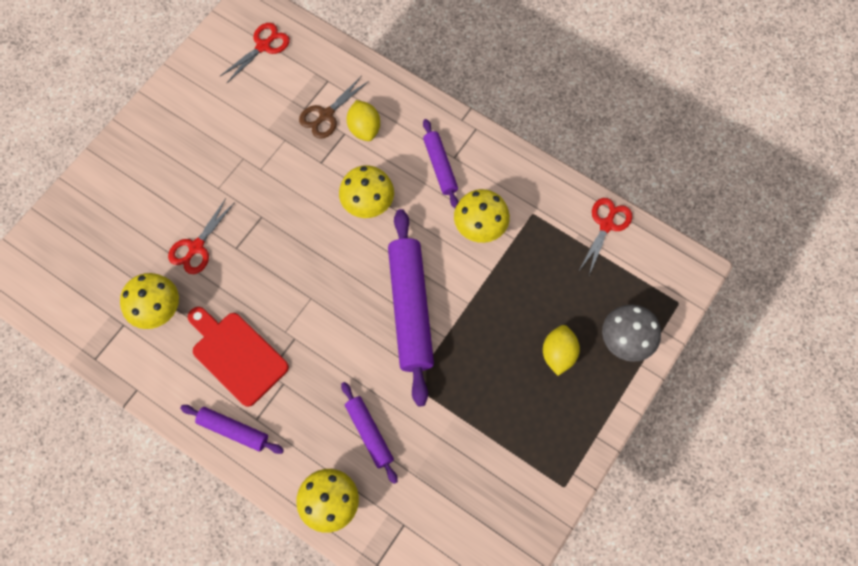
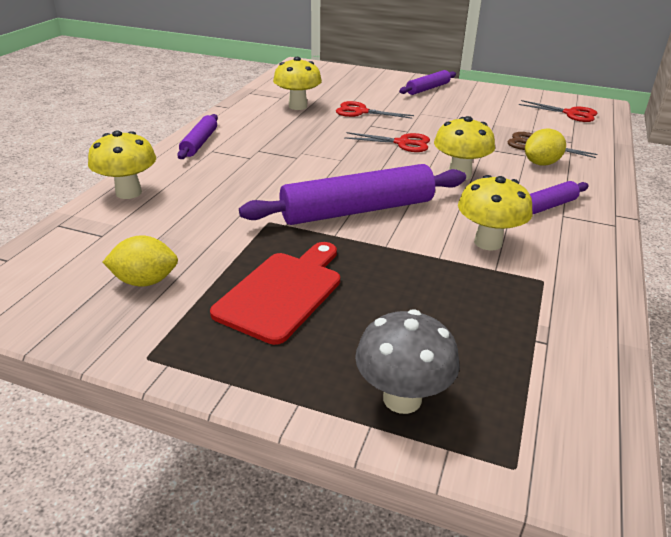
camera: 75 degrees right, 35 degrees down
(237, 355) = (270, 136): red cutting board -> red cutting board (283, 292)
(369, 433) = (206, 203): purple rolling pin -> purple rolling pin (427, 88)
(558, 354) = (350, 327): yellow lemon -> yellow lemon (145, 281)
(606, 225) = (587, 353): red scissors -> red scissors (402, 143)

